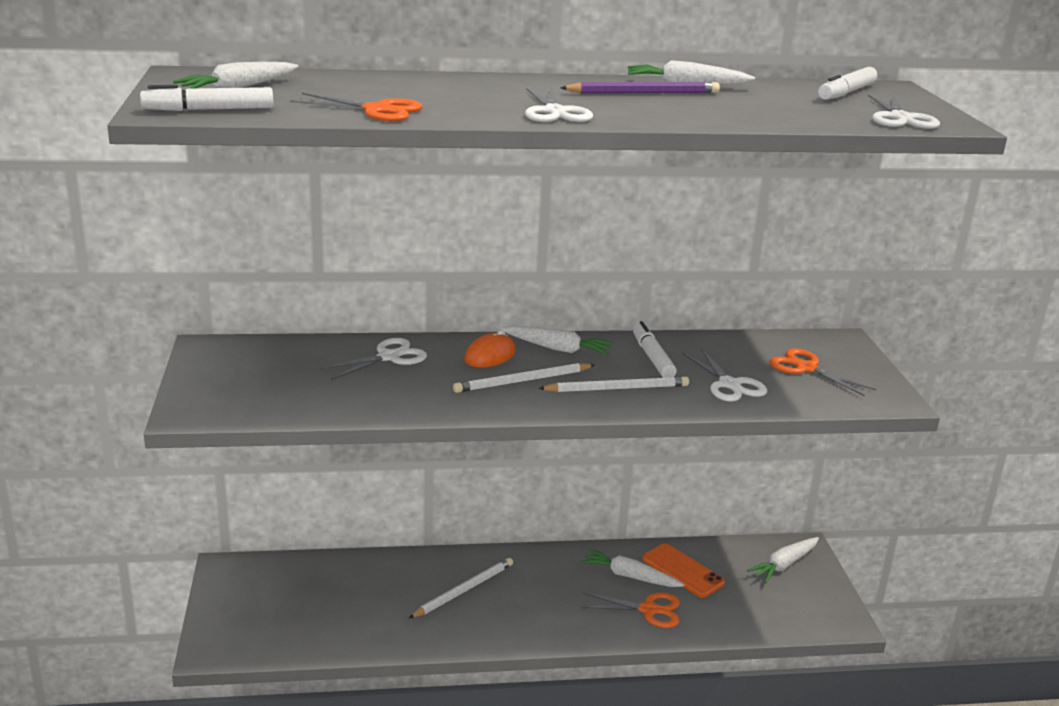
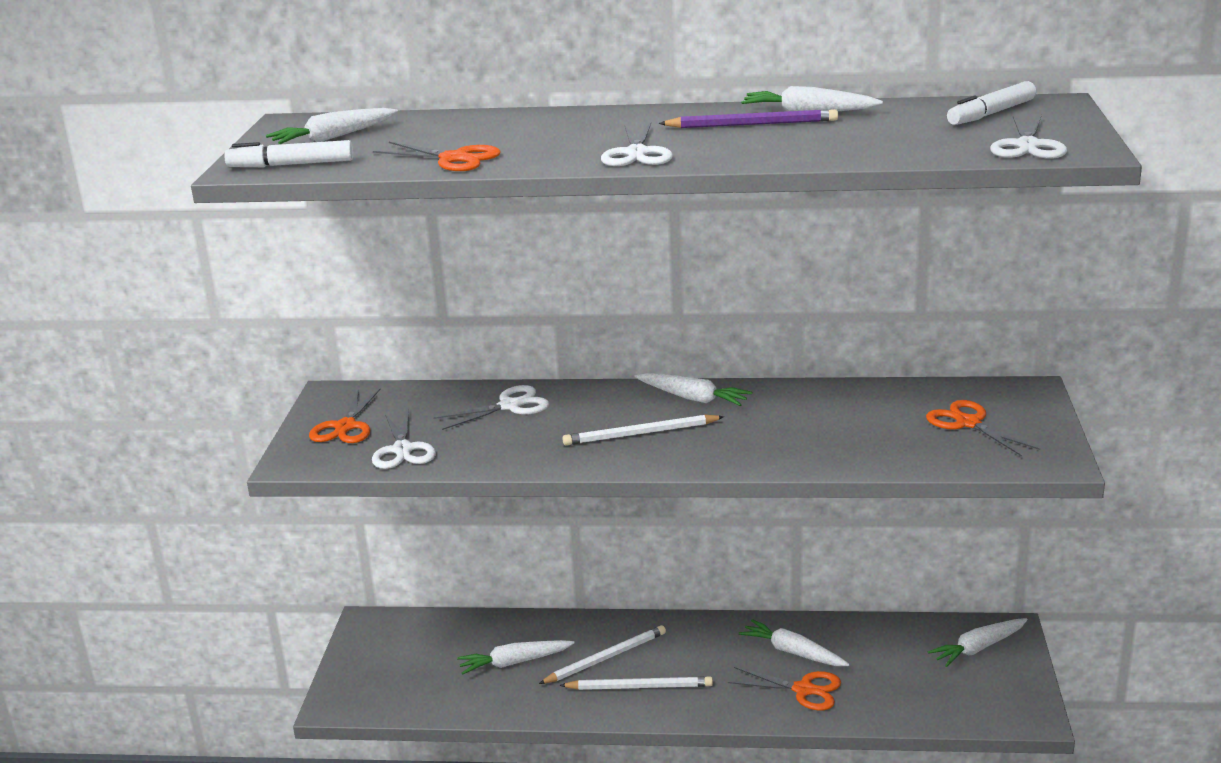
camera: 15 degrees right, 0 degrees up
(231, 378) = (345, 427): none -> orange scissors
(379, 599) = (514, 662): none -> white carrot
(490, 355) = (616, 405): orange mouse -> none
(617, 388) = (740, 443): white pencil -> white pencil (640, 687)
(652, 357) = (794, 409): white marker -> none
(682, 571) = (856, 649): orange phone -> none
(729, 384) = (869, 441): white scissors -> white scissors (402, 450)

